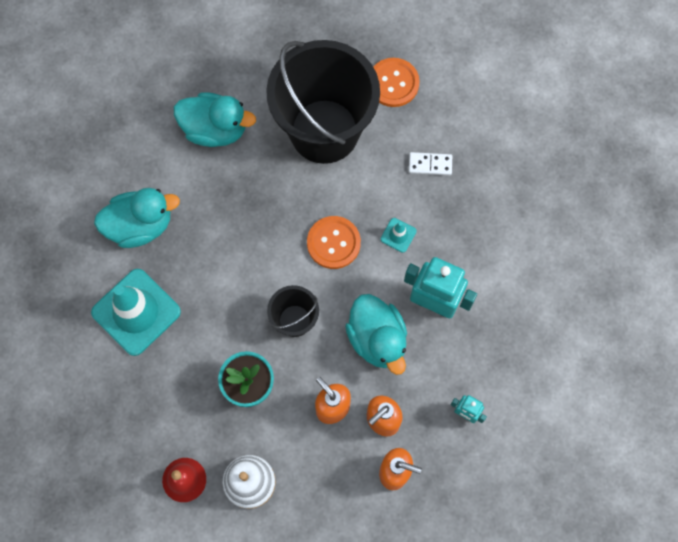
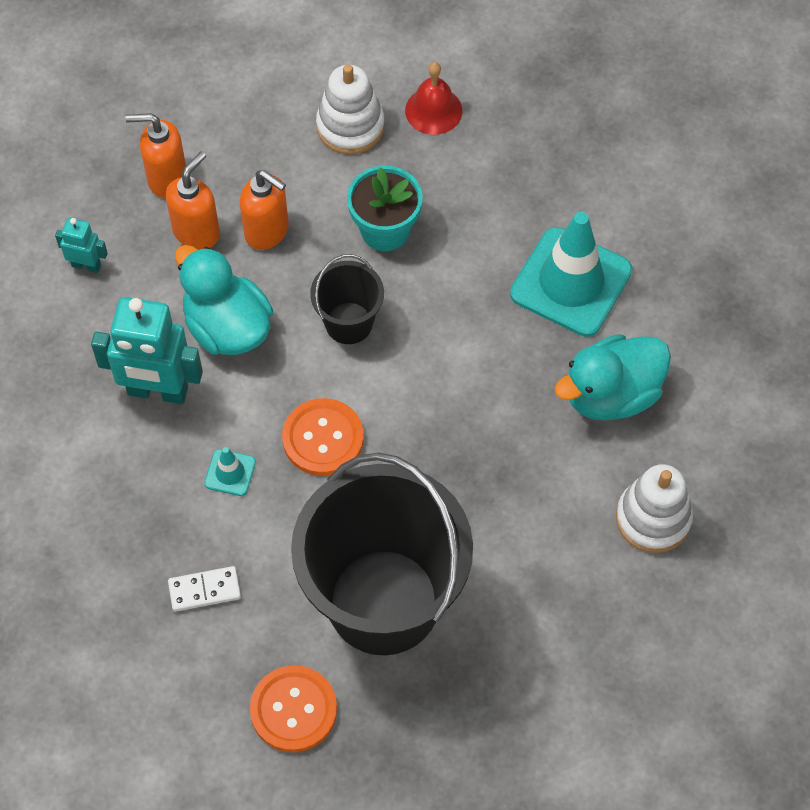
camera: 165 degrees right, 10 degrees down
(146, 140) = (653, 518): none -> white stacking toy
(215, 129) = (554, 561): turquoise duck -> none

